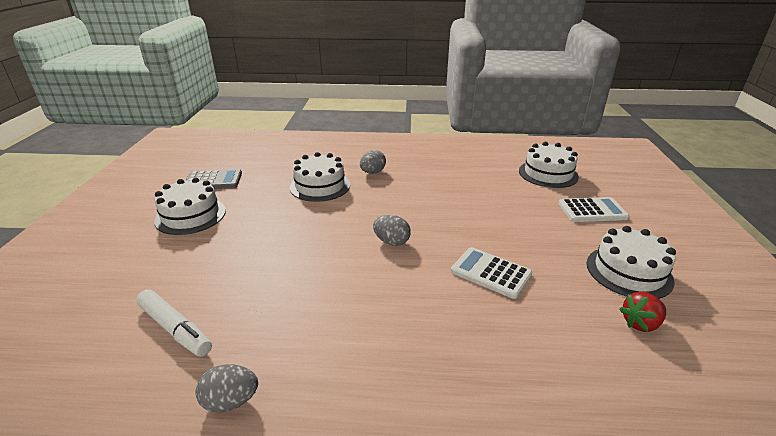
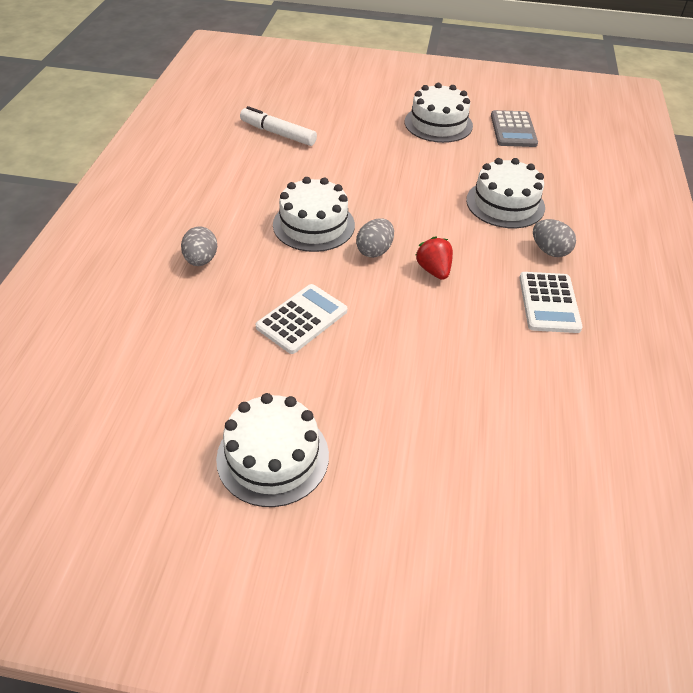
camera: 95 degrees right, 15 degrees up
(175, 328) = (278, 134): white marker -> white marker turned 75 degrees clockwise
(231, 401) = (201, 161): grey egg -> grey egg (201, 260)
(548, 174) = (570, 470): white cake -> white cake (313, 225)
(592, 210) = (434, 484): white calculator -> white calculator (549, 303)
(640, 323) = (185, 421): red strawberry -> red strawberry (434, 270)

